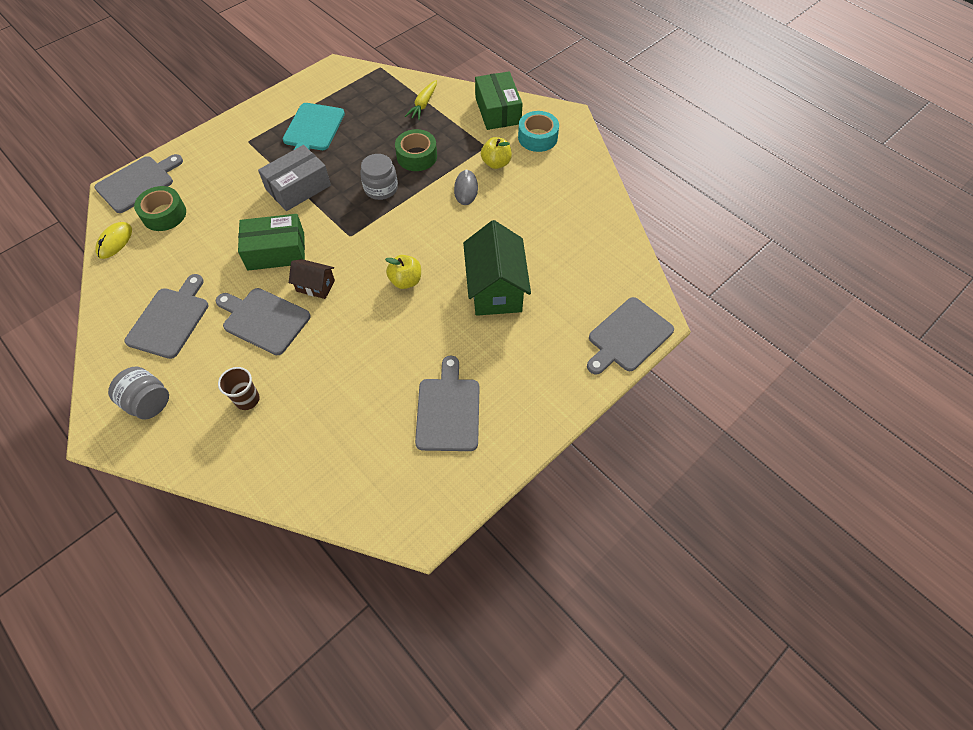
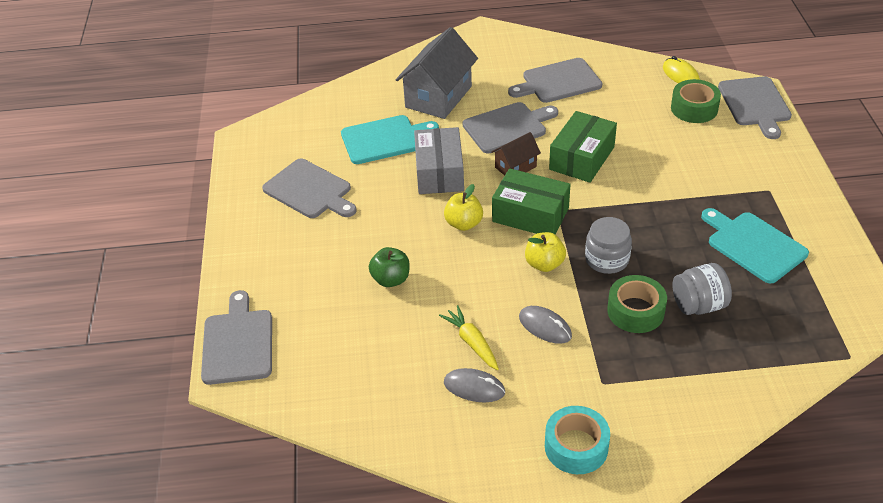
camera: 130 degrees right, 15 degrees down
(148, 402) = (486, 54): grey jar -> grey jar (698, 305)
(170, 319) = (558, 82): grey cutting board -> grey cutting board turned 105 degrees clockwise
(247, 399) = (438, 97): brown cup -> grey house
(298, 187) = (660, 201): grey box -> grey box (439, 172)
(340, 401) = (384, 139): none -> turquoise cutting board
(423, 104) = (733, 363): yellow carrot -> yellow carrot (472, 343)
(495, 289) = (391, 279): green house -> green apple
(496, 163) = (564, 377): yellow apple -> yellow apple (544, 264)
(498, 111) = (663, 435): green box -> green box (530, 215)
(541, 196) = (474, 387): none -> grey mouse

